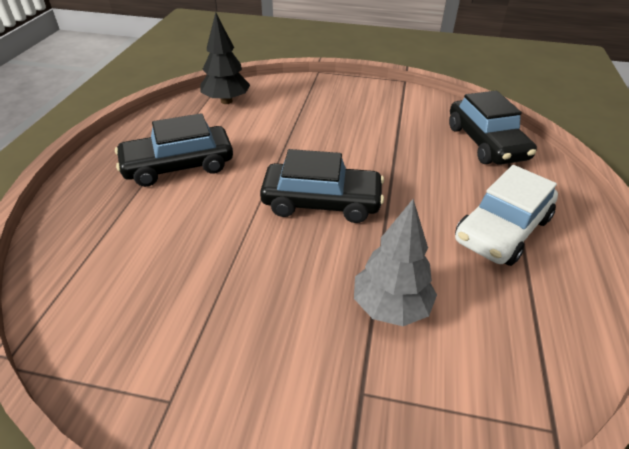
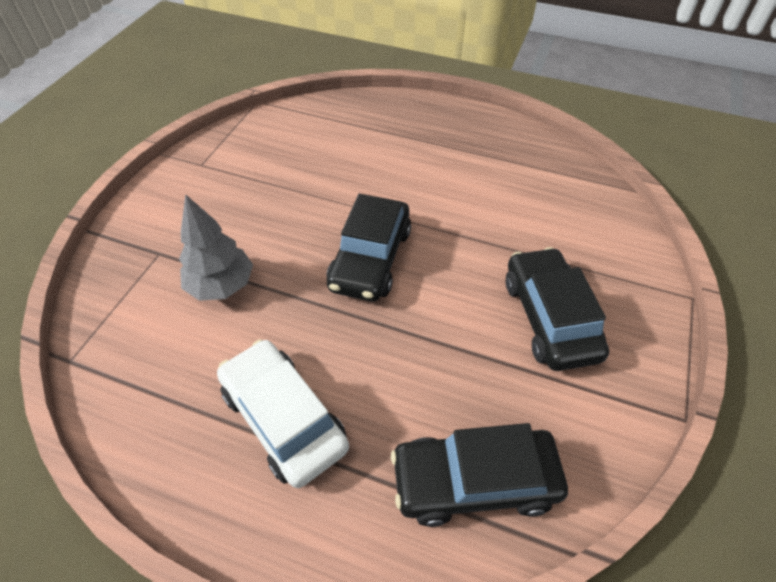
camera: 100 degrees right, 10 degrees up
(178, 166) = (447, 160): black car -> black car (549, 318)
(226, 101) = (581, 194): black tree -> none

